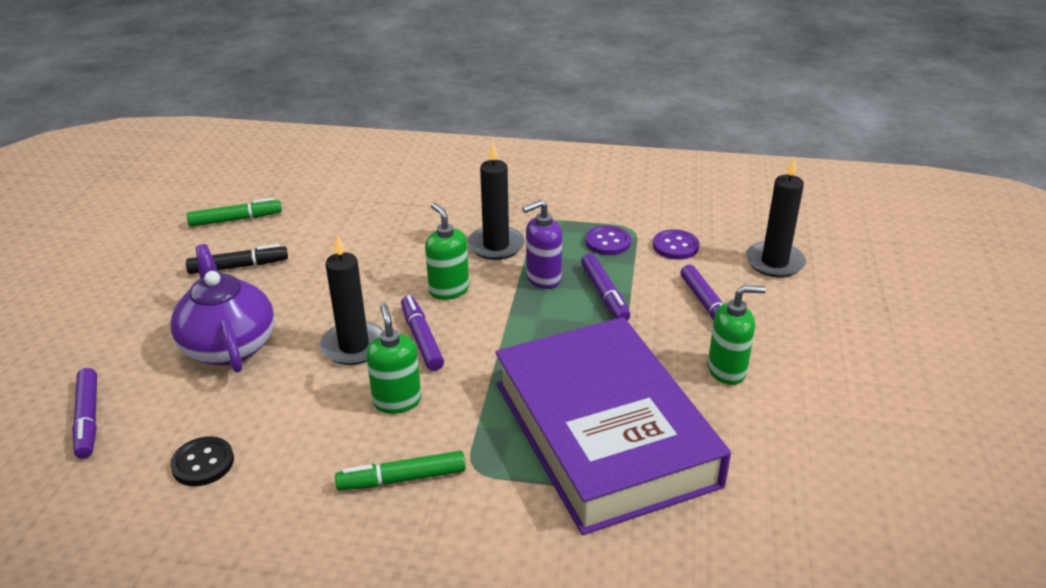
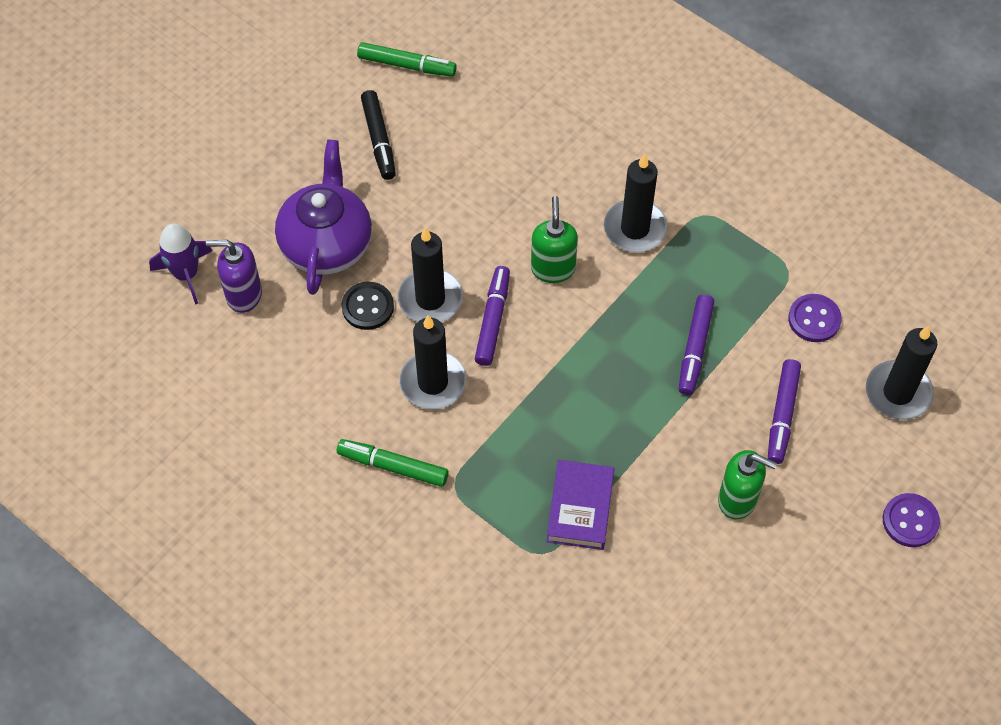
camera: 30 degrees right, 25 degrees up
(88, 418) = (186, 274): purple marker -> purple rocket
(203, 463) = (253, 369): black button -> black button (367, 307)
(238, 266) = (379, 139): black marker -> black marker turned 60 degrees clockwise
(397, 401) = (433, 382): green soap dispenser -> black candle
(543, 279) = (650, 298): purple soap dispenser -> purple soap dispenser (243, 295)
(603, 433) = (580, 508): purple book -> purple book, size x0.40
(607, 242) = (749, 279): purple button -> purple button (910, 521)

